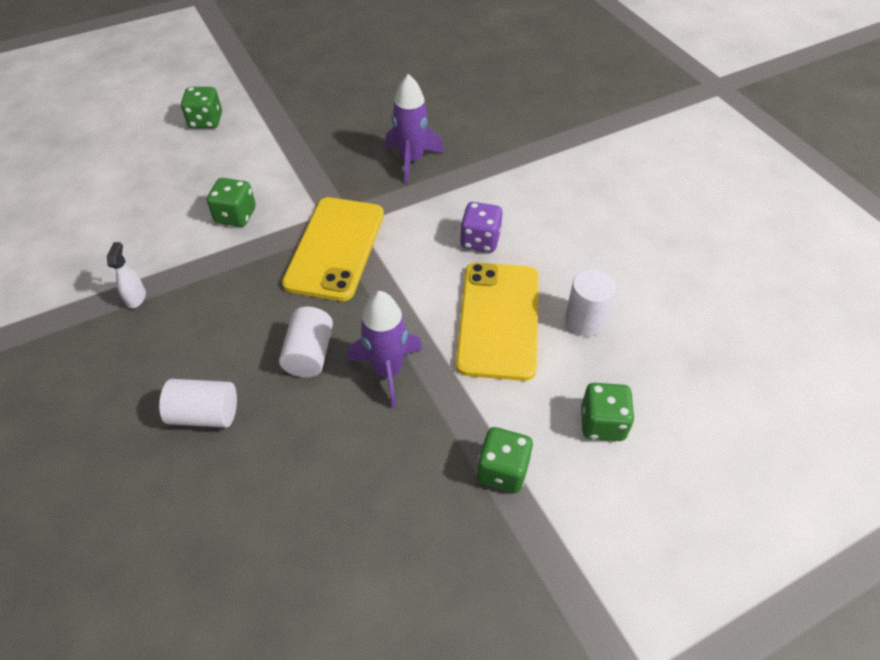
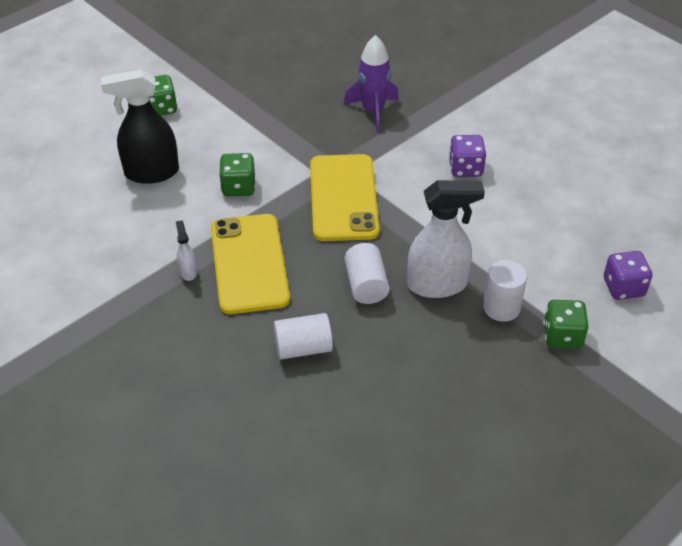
camera: 15 degrees left, 5 degrees down
(160, 184) = (151, 173): none -> black spray bottle
(387, 371) = (437, 285): purple rocket -> white spray bottle
(498, 320) = (509, 228): yellow phone -> yellow phone (249, 263)
(584, 320) = (578, 215): white cylinder -> white cylinder (501, 307)
(602, 423) = (623, 287): green dice -> purple dice

